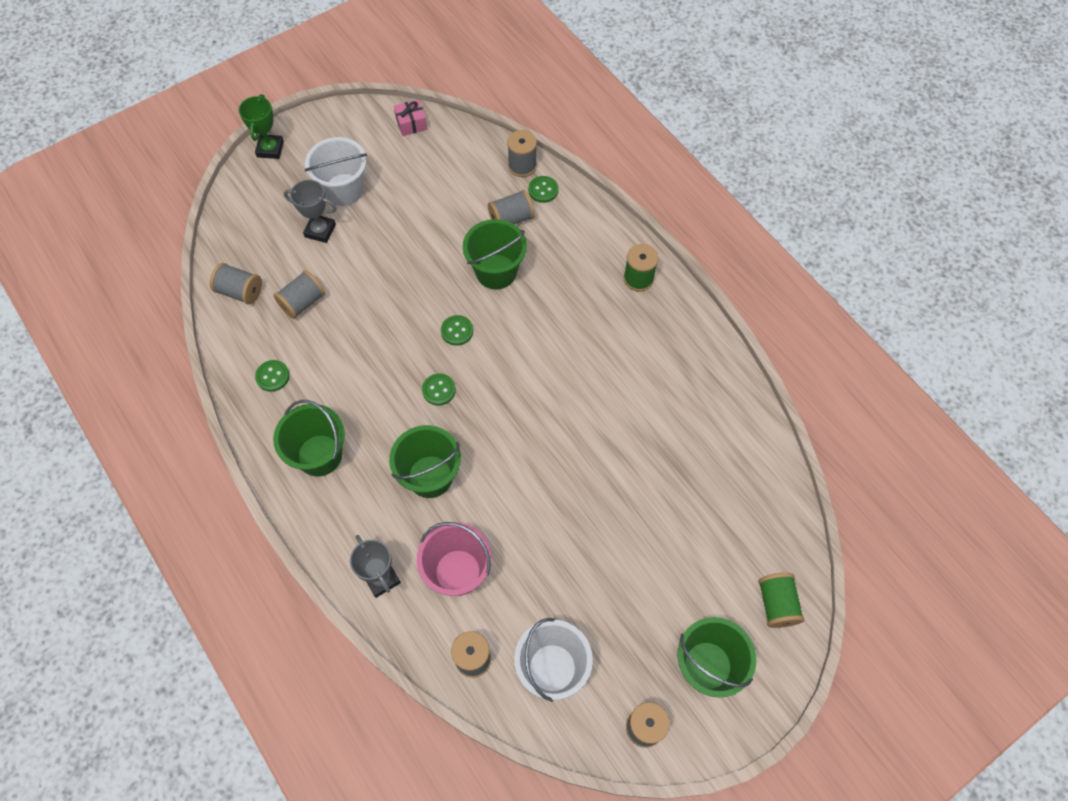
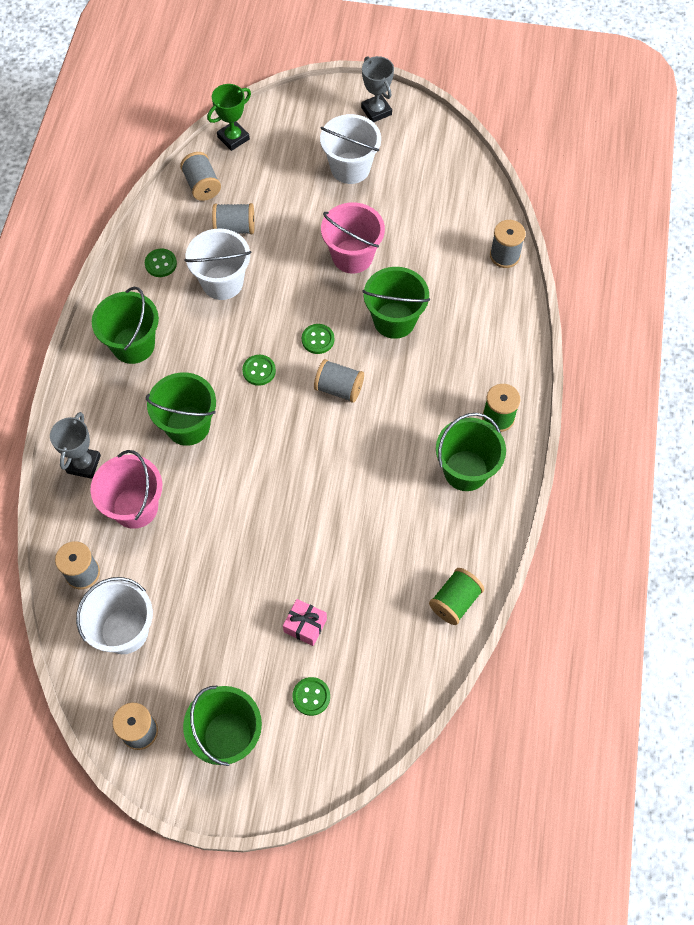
camera: 45 degrees right, 0 degrees up
(270, 149) = (330, 96): green trophy -> green trophy (233, 138)
(320, 230) = (301, 185): grey trophy -> grey trophy (376, 111)
(338, 350) = (222, 282): none -> white bucket
(411, 124) = (454, 156): pink gift -> pink gift (305, 625)
(416, 251) = (352, 256): none -> pink bucket
(511, 219) = (450, 290): grey spool -> grey spool (339, 388)
(543, 190) = (500, 288): green button -> green button (311, 696)
(657, 332) = (465, 470): none -> green bucket
(776, 604) = (326, 747): green spool -> green spool (455, 601)

